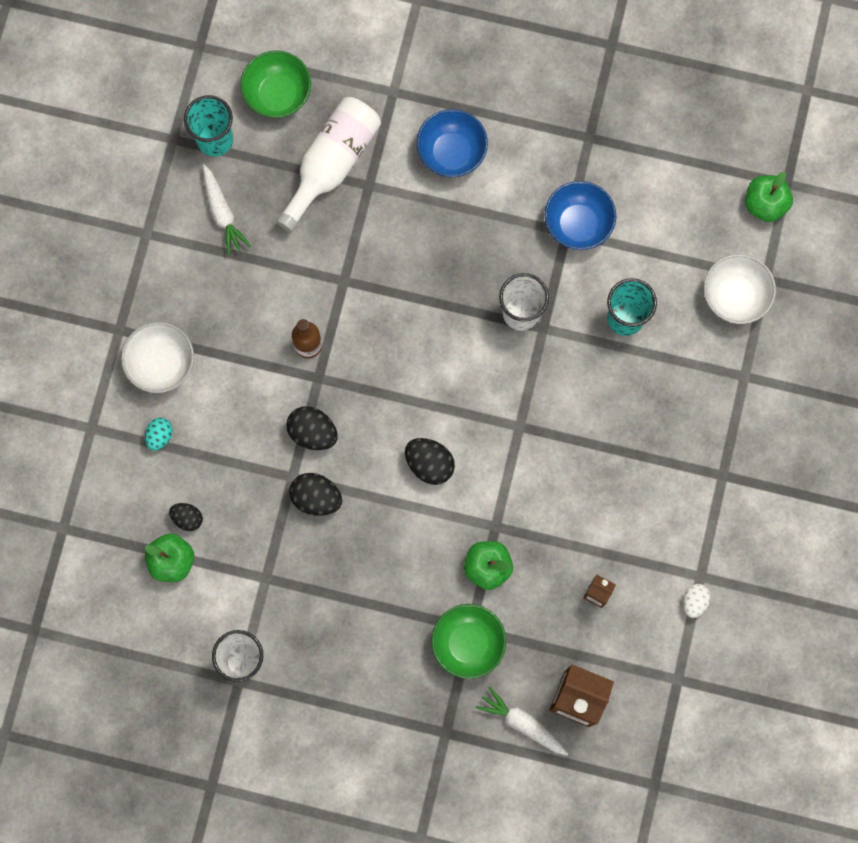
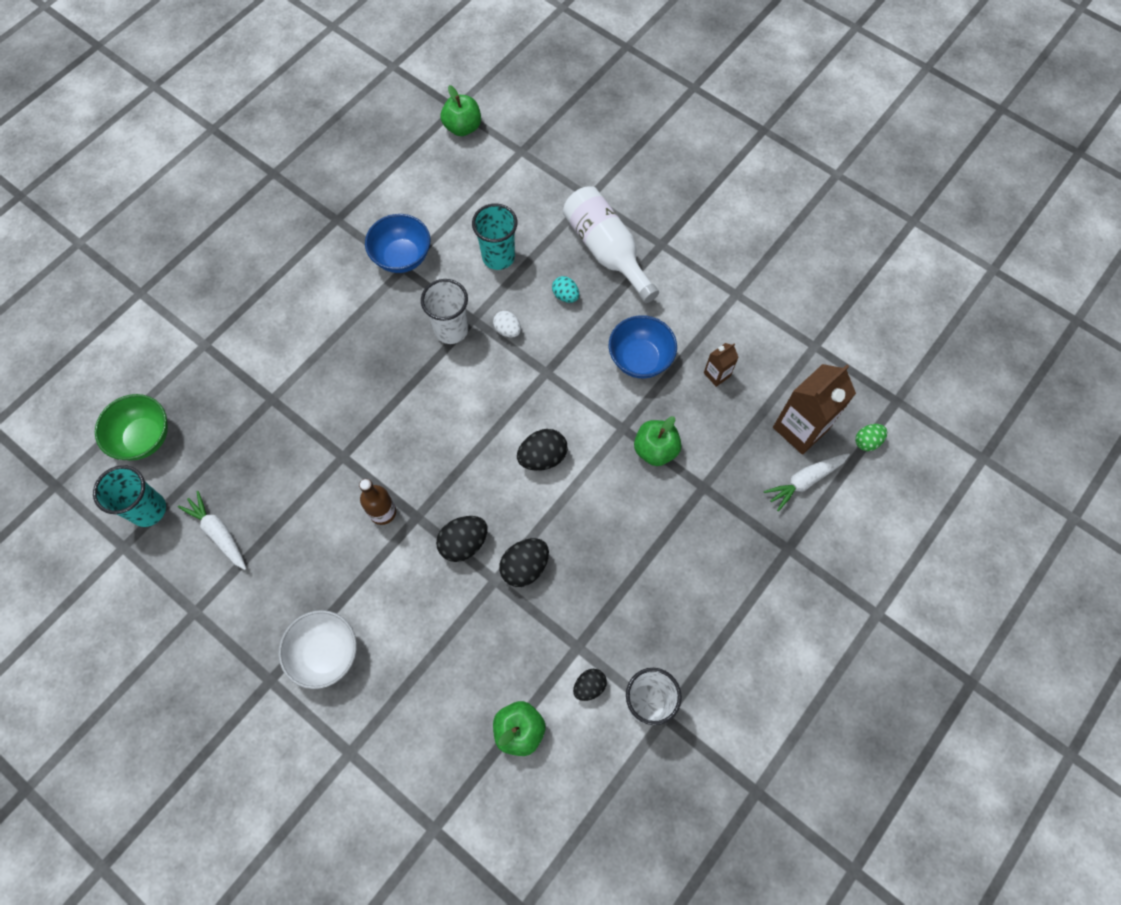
camera: 65 degrees left, 10 degrees down
(160, 436) = (393, 687): turquoise egg -> turquoise egg (565, 296)
(187, 518) = (485, 696): black egg -> black egg (589, 686)
(222, 213) = (218, 533): white carrot -> white carrot turned 135 degrees counterclockwise
(332, 164) = (234, 420): white bottle -> white bottle (606, 251)
(451, 153) = (285, 323): blue bowl -> blue bowl (640, 359)
(468, 643) = (716, 495): green bowl -> none
(594, 769) = (867, 441): none -> green egg
(694, 601) = (755, 307): white egg -> white egg (507, 330)
(735, 296) = (523, 176): white bowl -> none

